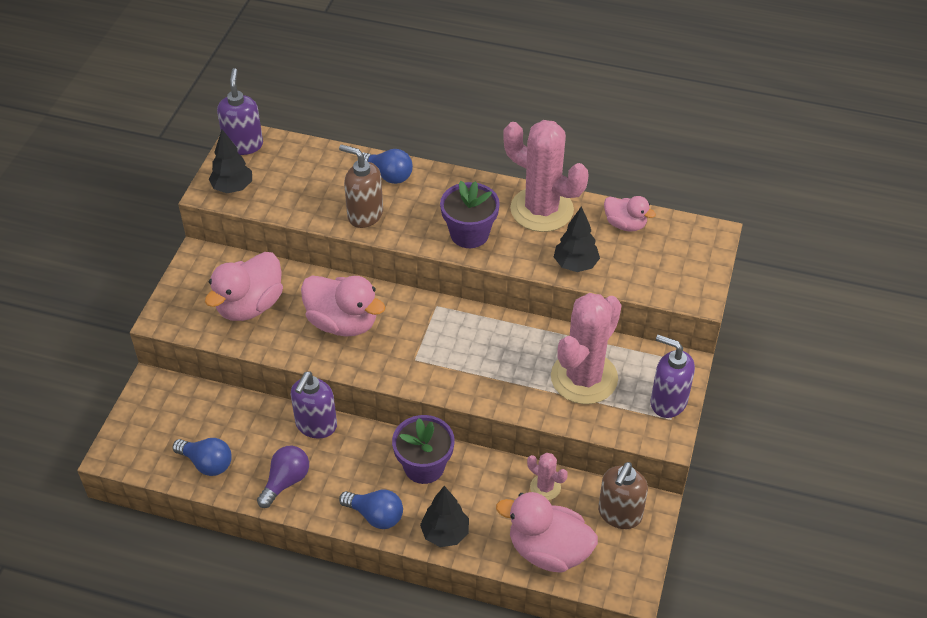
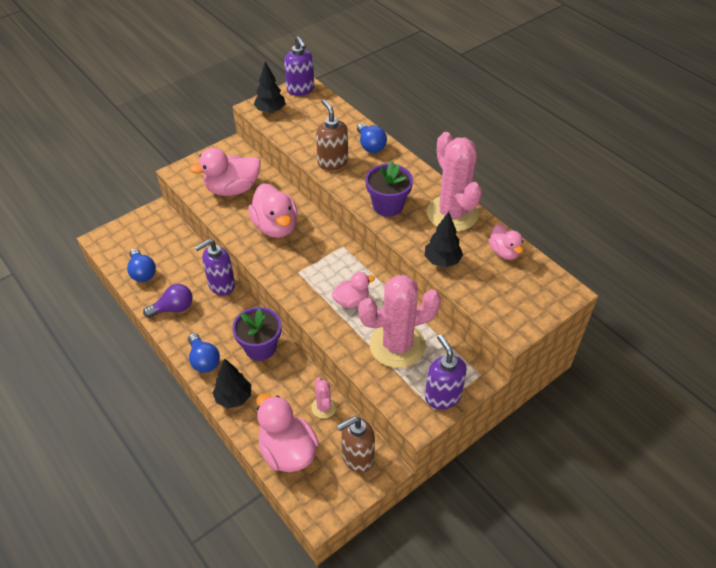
camera: 35 degrees right, 0 degrees up
(243, 145) = (300, 89): purple soap dispenser -> purple soap dispenser turned 120 degrees clockwise
(499, 358) = (351, 301): none -> pink duck

